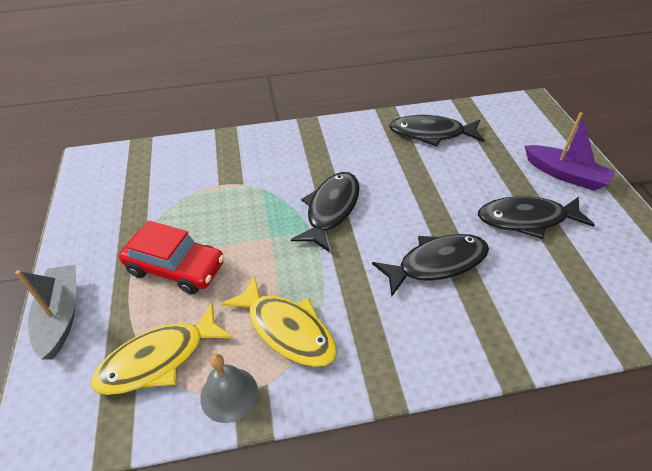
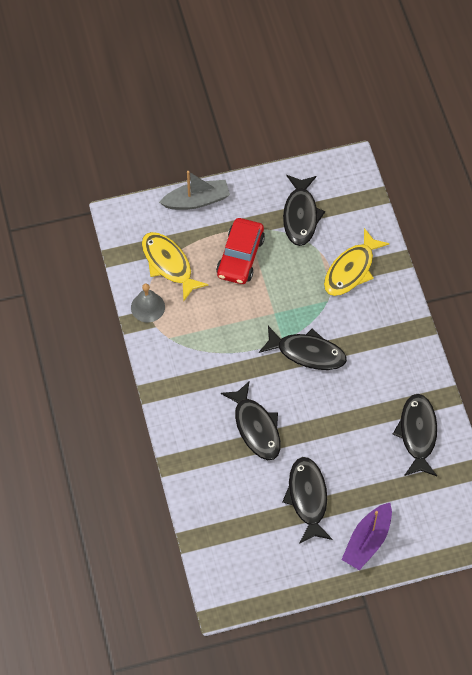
camera: 85 degrees right, 15 degrees up
(137, 205) = (300, 215): none -> black fish
(287, 329) = (193, 333): yellow fish -> yellow fish (351, 269)

